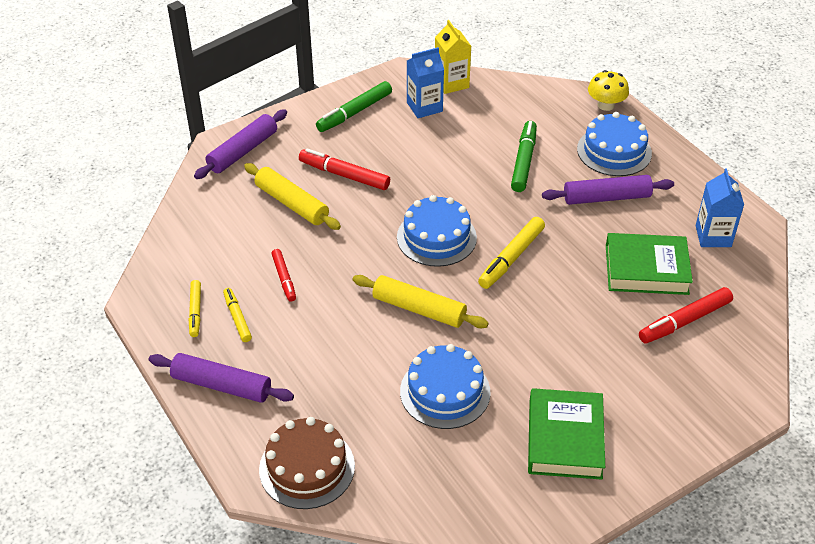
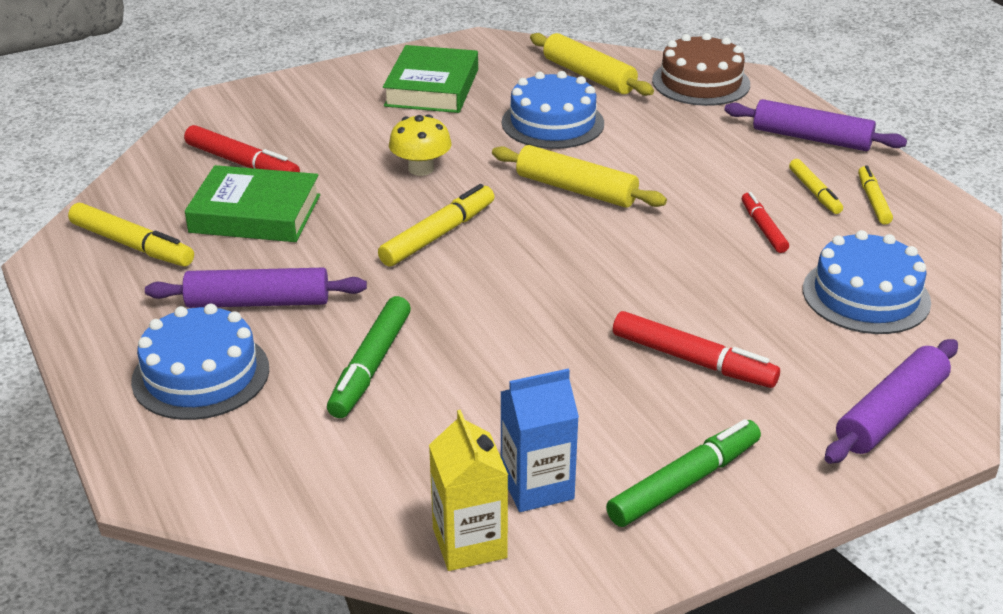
camera: 175 degrees left, 10 degrees down
(292, 204) = (775, 321): yellow rolling pin -> yellow rolling pin (588, 76)
(436, 237) = (542, 264): blue cake -> blue cake (866, 295)
(606, 105) = (160, 467): yellow mushroom -> yellow mushroom (421, 169)
(684, 321) = (242, 163): red marker -> red marker turned 60 degrees clockwise
(713, 236) = (132, 245): blue carton -> yellow marker

